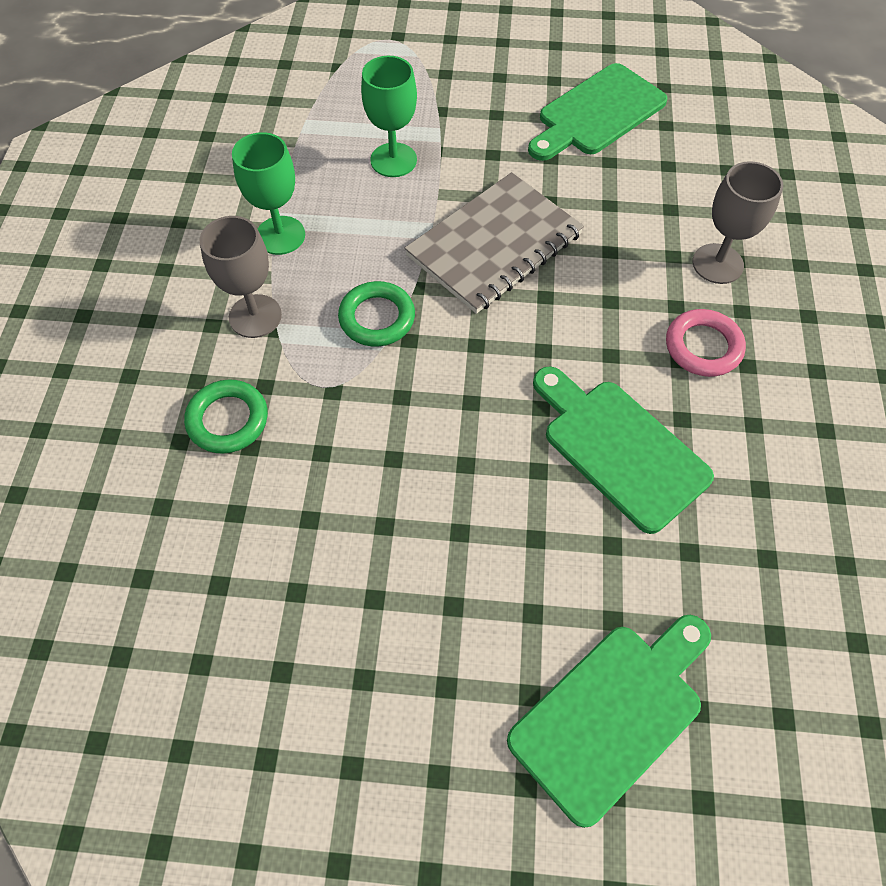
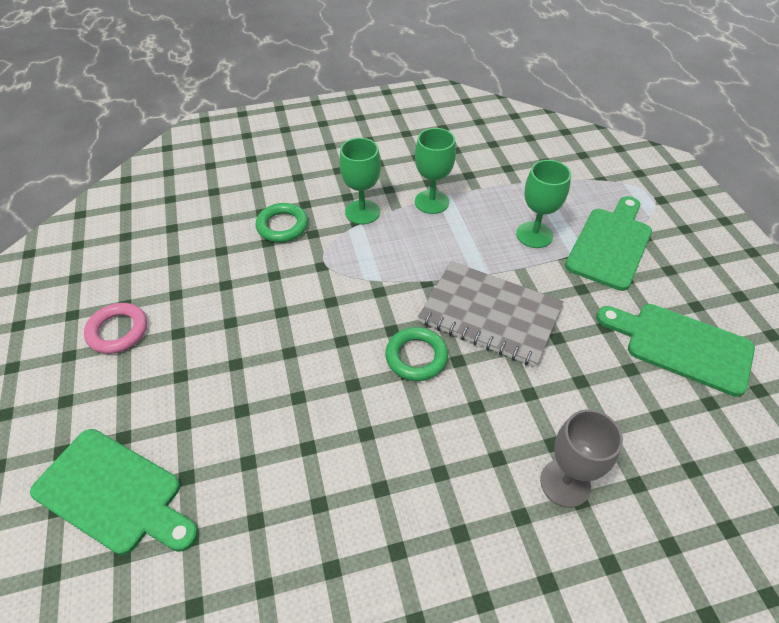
camera: 70 degrees right, 10 degrees down
(255, 316) = (362, 212): grey goblet -> green goblet
(377, 318) = (389, 269): green ring -> green ring (416, 357)
(619, 448) = (335, 447): green cutting board -> green cutting board (610, 245)
(703, 347) = (463, 489): pink ring -> pink ring (118, 331)

